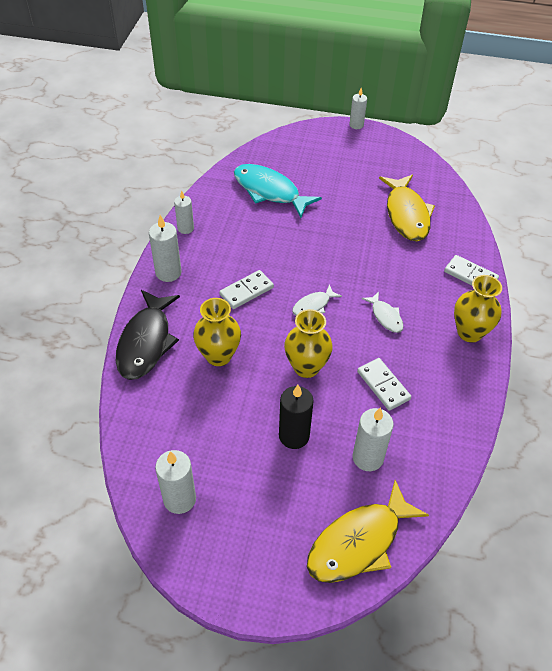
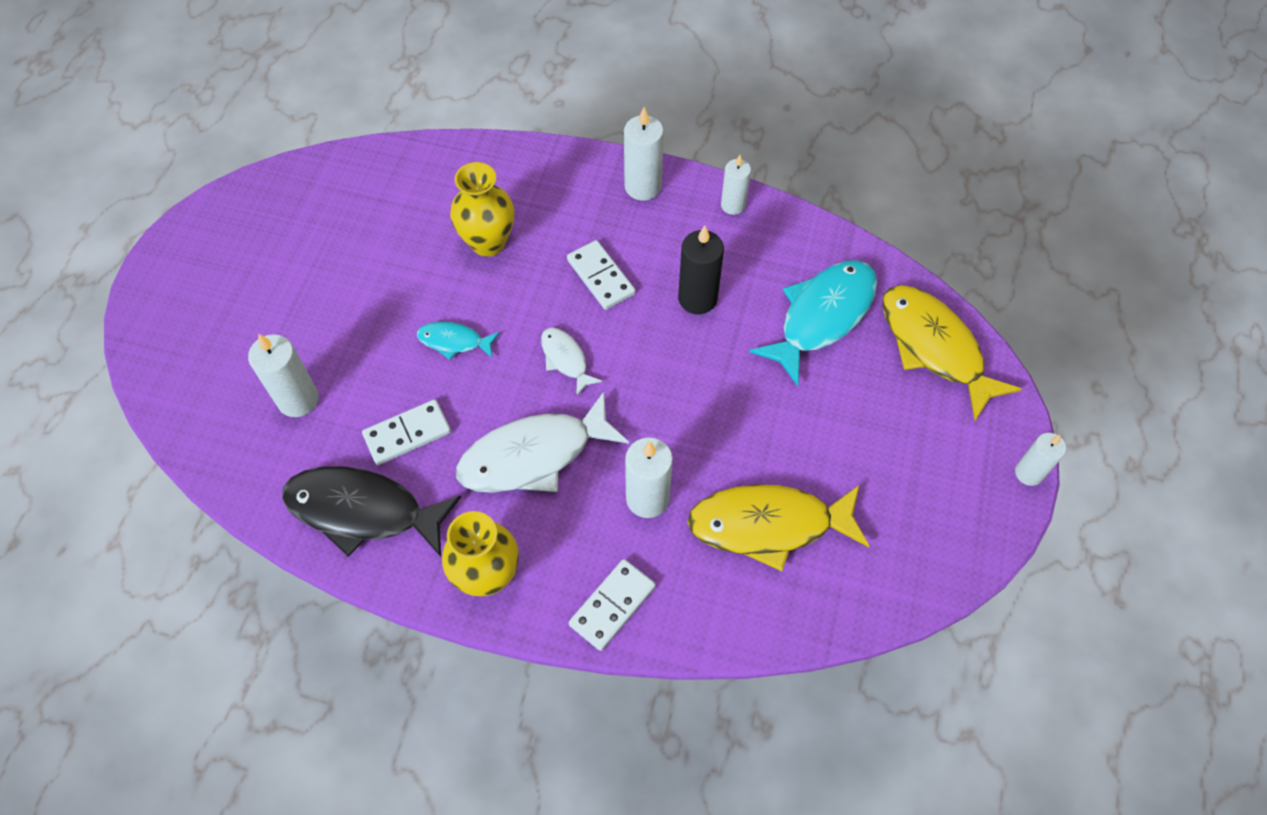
camera: 95 degrees right, 10 degrees up
(146, 342) = (521, 166): black fish -> black fish (363, 511)
(179, 499) = (291, 204): white candle -> white candle (647, 498)
(294, 436) = (348, 319): black candle -> black candle (697, 298)
(306, 367) = (454, 341): yellow vase -> turquoise fish
(359, 542) = (189, 376): yellow fish -> yellow fish (934, 347)
(385, 316) = (534, 455): white fish -> white fish, size x1.98

